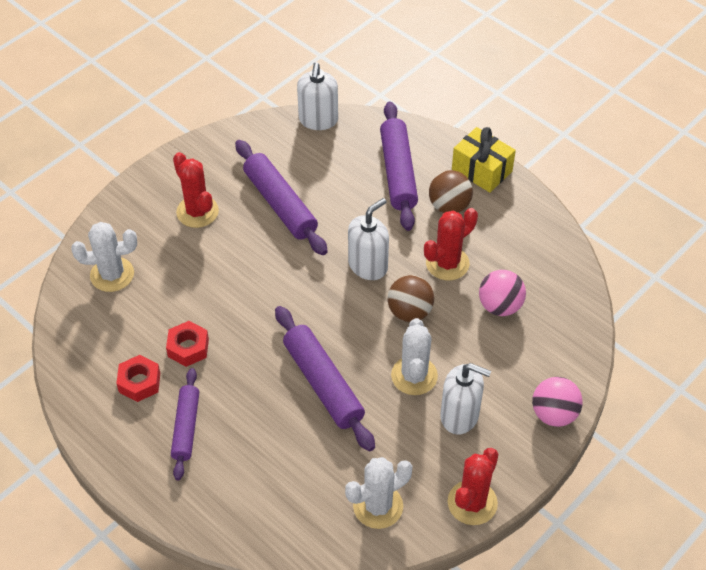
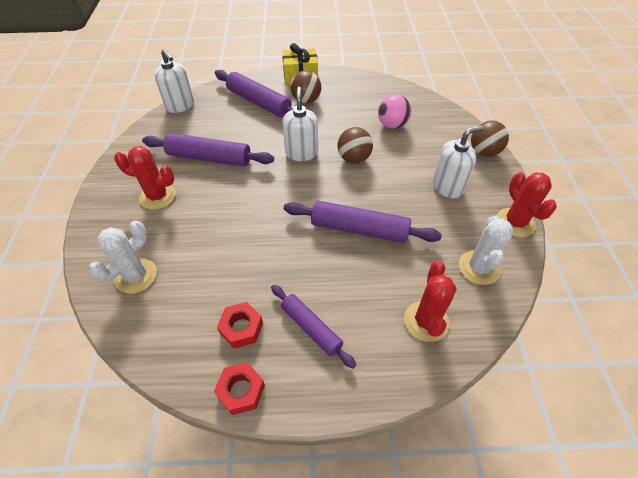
camera: 45 degrees left, 0 degrees up
(188, 348) = (249, 277): red nut -> red nut (241, 391)
(414, 376) = (399, 186): white cactus -> none
(447, 263) = (341, 124): red cactus -> red cactus (426, 321)
(554, 414) = (484, 152): pink ball -> brown ball

